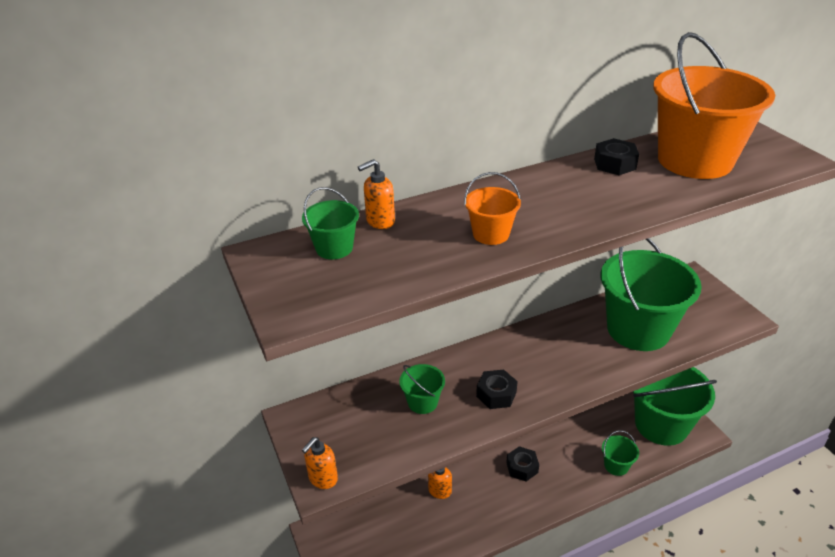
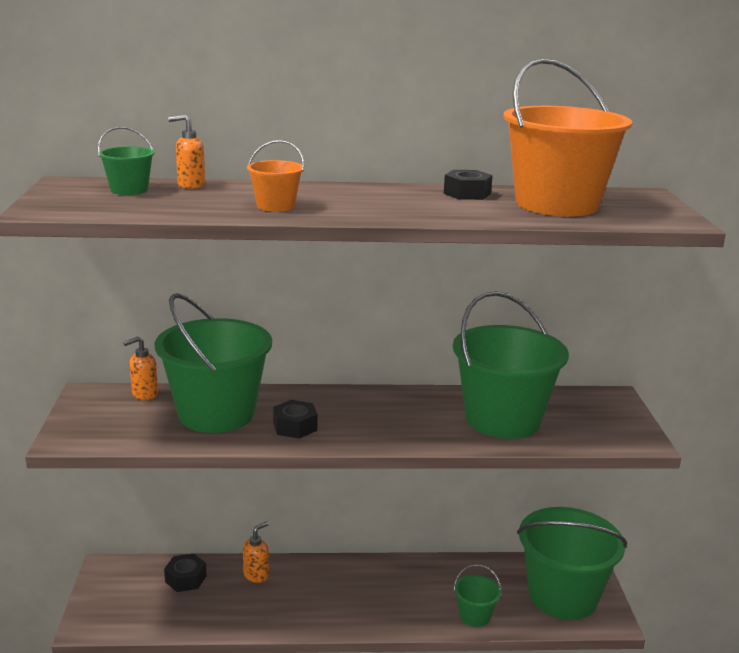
camera: 20 degrees right, 15 degrees down
(323, 478) = (70, 437): orange soap dispenser -> orange soap dispenser (144, 394)
(422, 402) = (216, 413): green bucket -> green bucket, size x2.28
(522, 467) = (362, 583): black nut -> black nut (185, 579)

